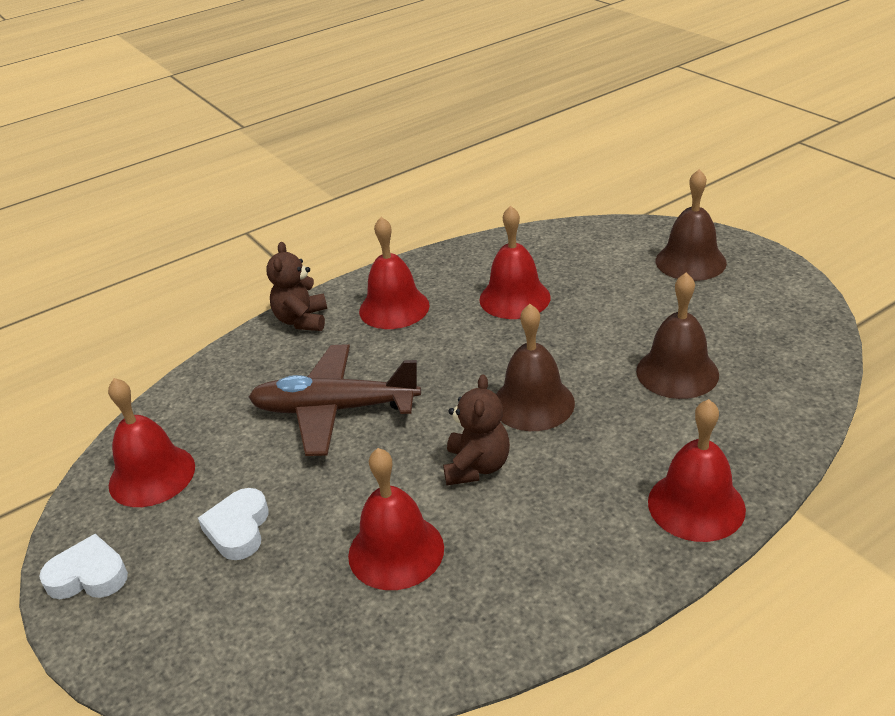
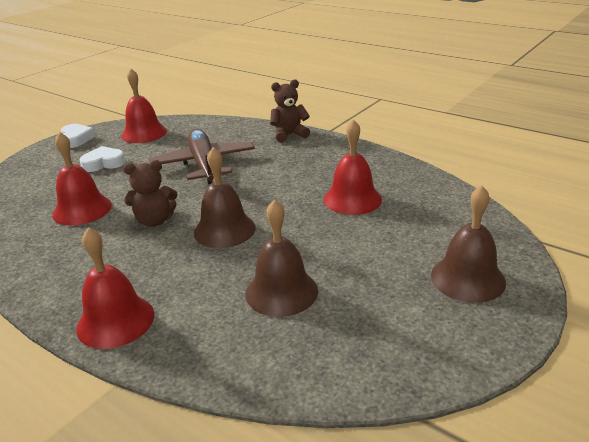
camera: 70 degrees right, 5 degrees down
(394, 308) = (316, 158): red bell -> none

